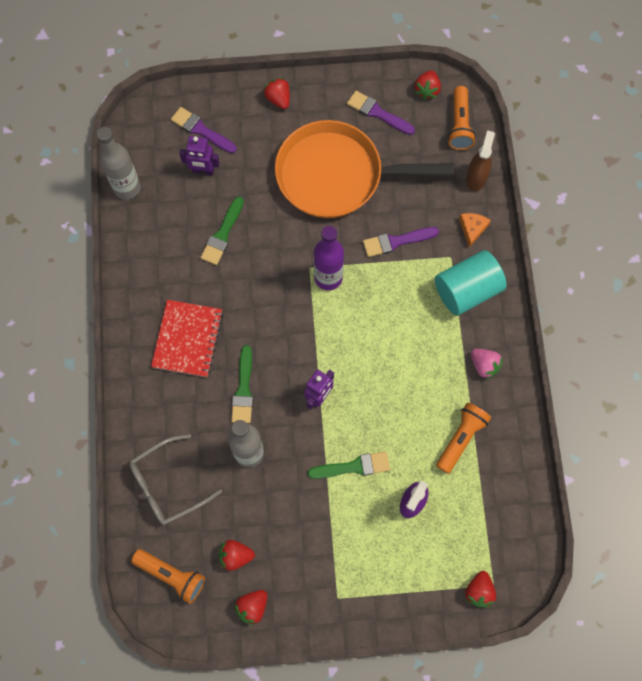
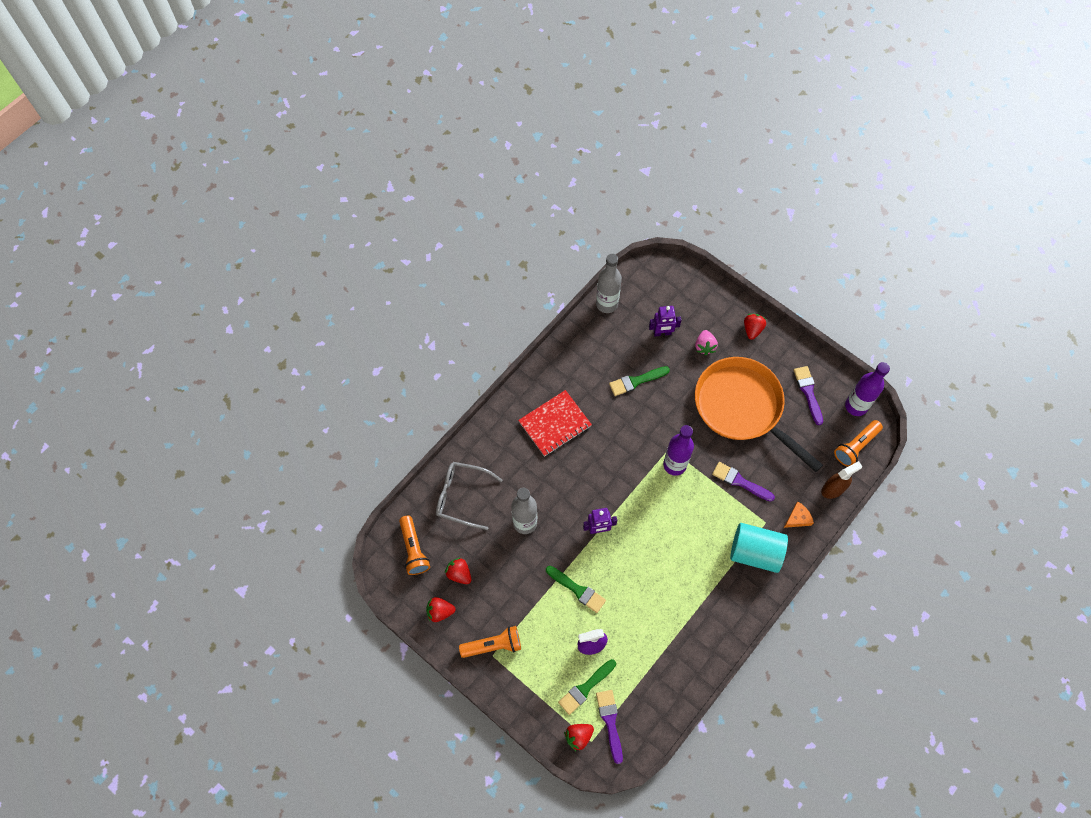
camera: 45 degrees right, 5 degrees down
(201, 130) = (685, 307): purple brush -> purple brush (610, 722)
(203, 171) = (662, 333): purple robot -> purple robot turned 60 degrees counterclockwise
(243, 389) = (558, 483): green brush -> green brush (585, 688)
(427, 90) = (856, 406): red strawberry -> purple bottle
(461, 438) = (660, 637): orange flashlight -> orange flashlight (493, 645)
(484, 365) = (719, 608): pink strawberry -> pink strawberry (704, 346)

